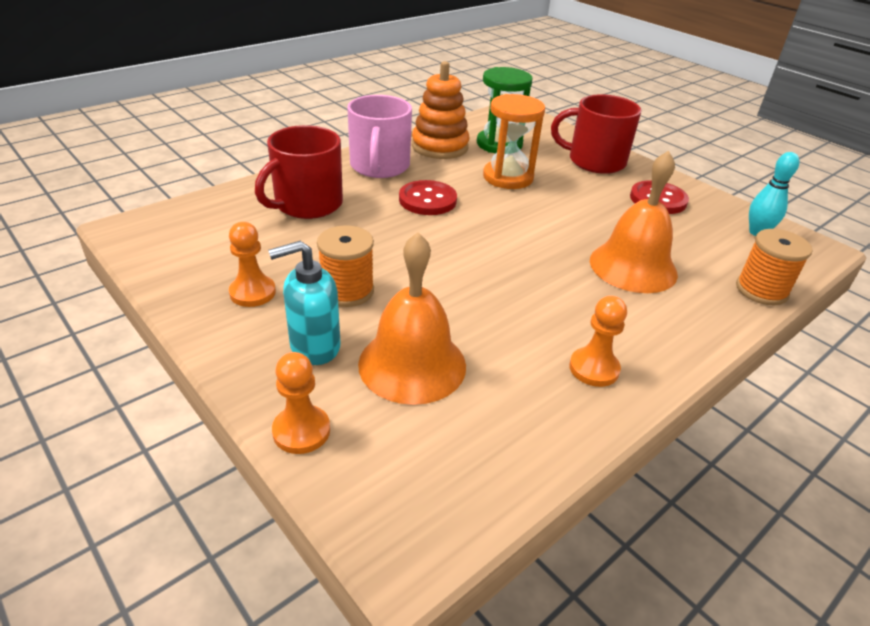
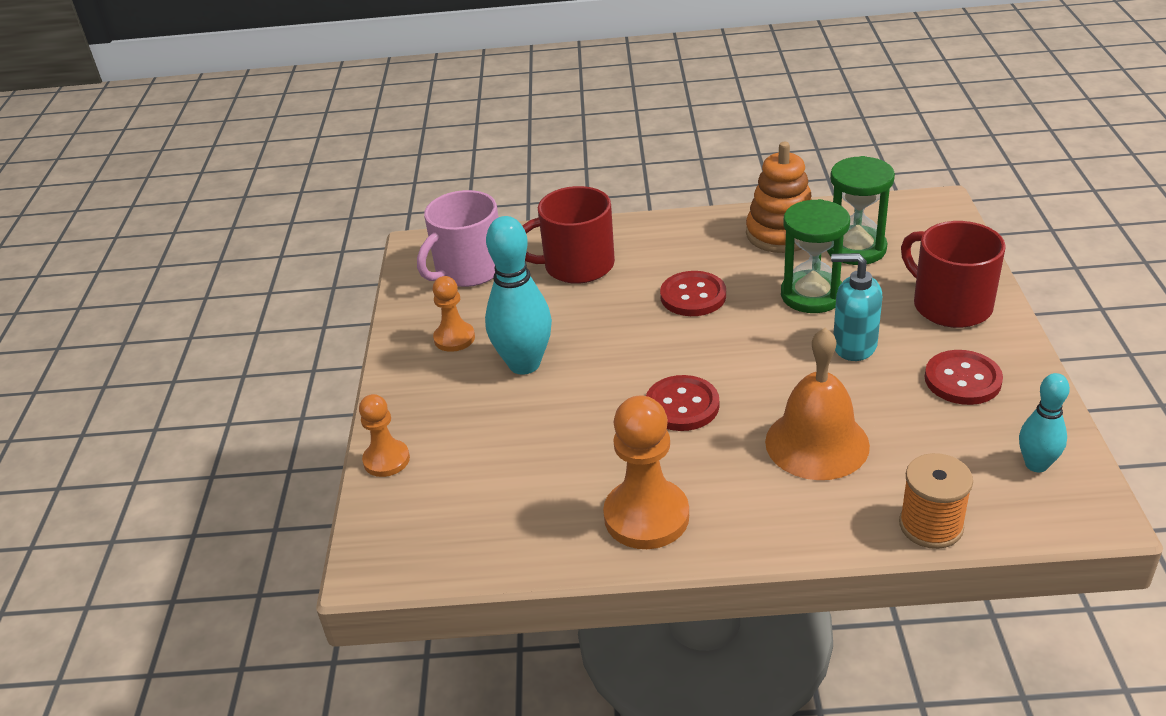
camera: 45 degrees right, 0 degrees up
(314, 346) = (454, 402): turquoise soap dispenser -> turquoise soap dispenser (853, 346)
(347, 291) = (524, 364): orange spool -> turquoise bowling pin
(379, 166) = (688, 241): pink mug -> pink mug (468, 270)
(412, 364) = (507, 446): orange bell -> none
(508, 177) = (812, 295): orange hourglass -> green hourglass
(514, 276) = (682, 405): none -> red button
(594, 368) = (646, 516): orange pawn -> orange pawn, size x1.70

